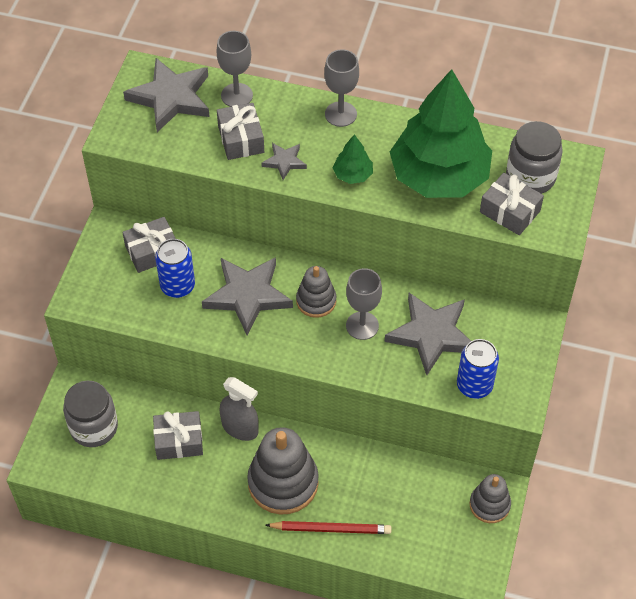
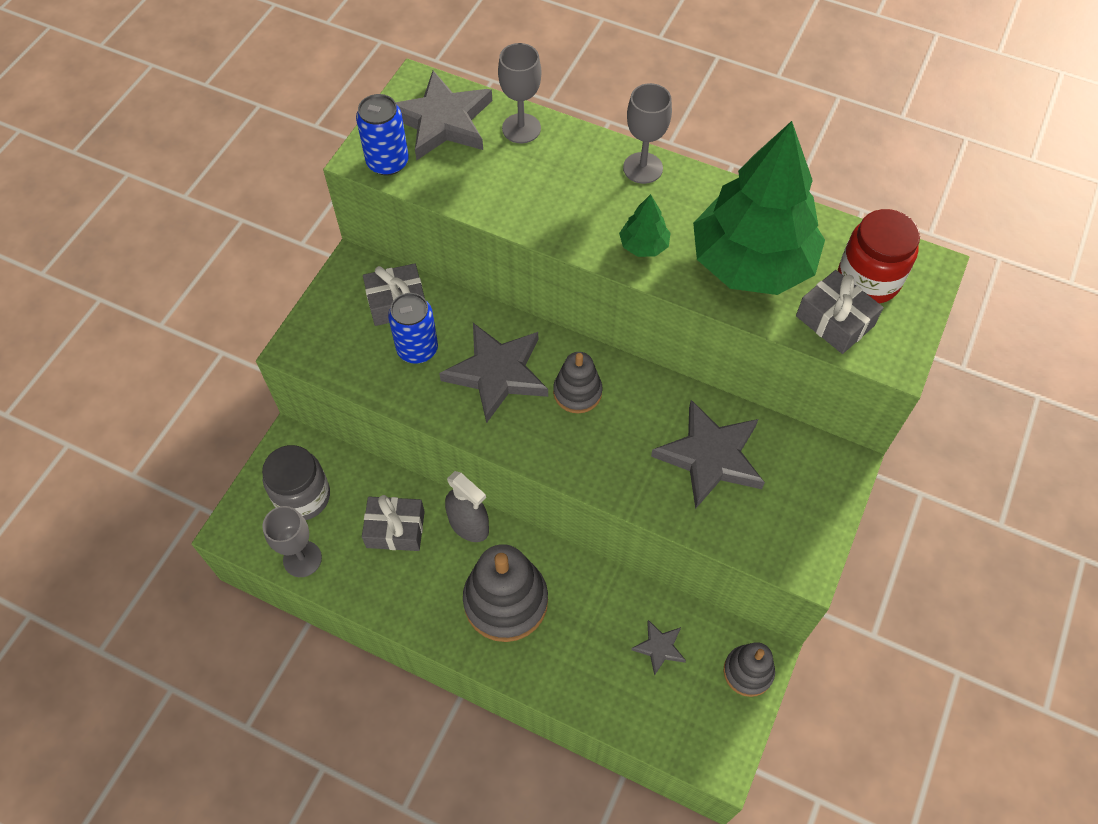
camera: 10 degrees right, 5 degrees up
(241, 139) = (515, 182): grey gift -> none
(284, 162) = (562, 217): grey star -> grey star (659, 647)
(330, 529) = (551, 669): red pencil -> none
(362, 325) = (627, 432): grey goblet -> grey goblet (302, 559)
(474, 385) = (753, 531): blue can -> blue can (387, 162)
(530, 177) = (868, 279): grey jar -> red jar

